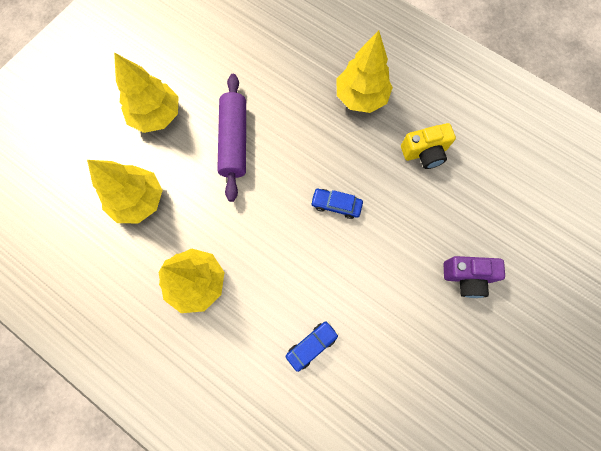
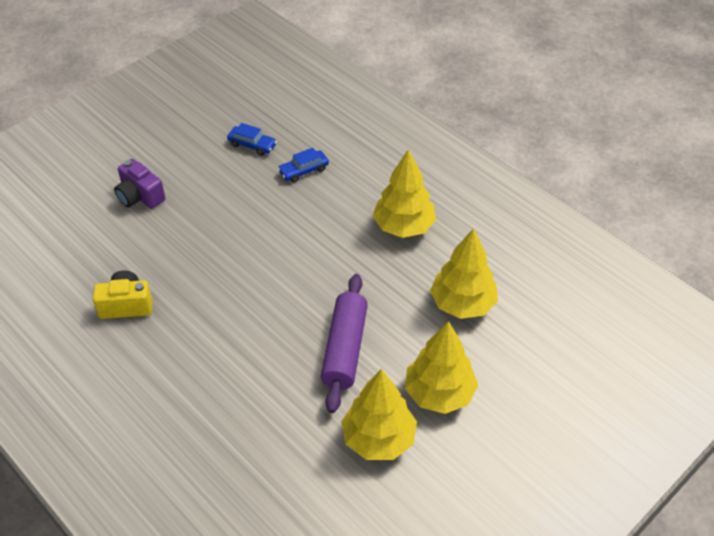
camera: 170 degrees left, 25 degrees down
(336, 205) = (245, 270): blue car -> blue car (252, 145)
(361, 97) = (174, 377): yellow tree -> yellow tree (378, 439)
(467, 277) = (140, 196): purple camera -> purple camera turned 150 degrees counterclockwise

